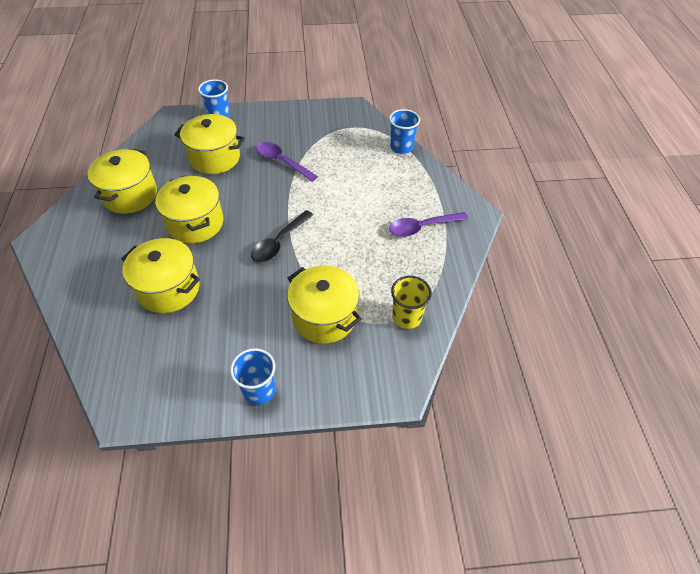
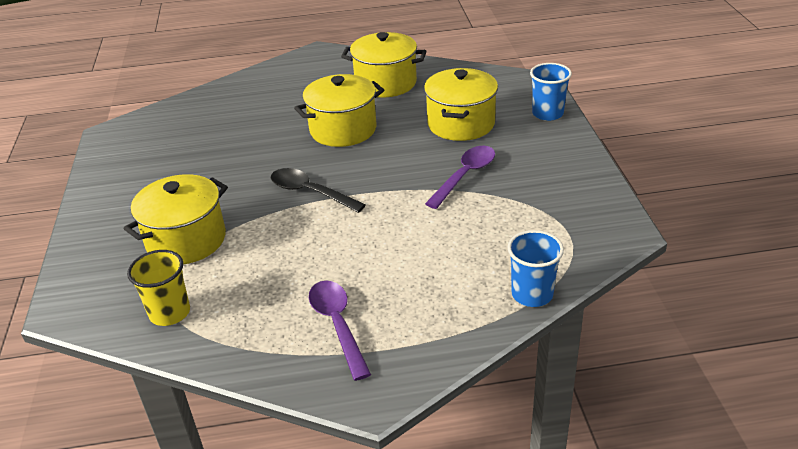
camera: 90 degrees right, 15 degrees down
(169, 288) = (247, 130): yellow pot -> none
(259, 390) = (103, 205): blue cup -> none

